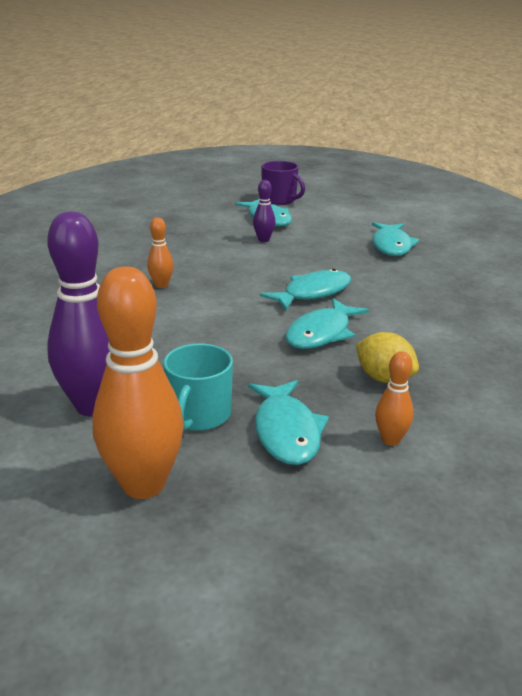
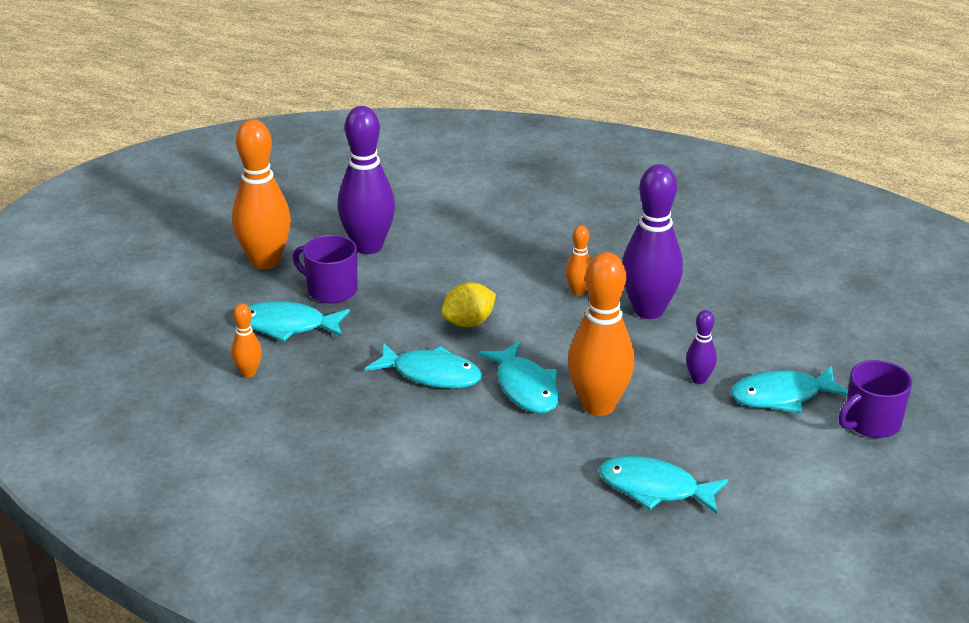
camera: 105 degrees right, 5 degrees up
(181, 259) = (648, 310): none -> purple bowling pin
(199, 415) = (331, 290): turquoise mug -> purple mug
(317, 267) = (598, 406): none -> orange bowling pin
(321, 333) = (431, 374): turquoise fish -> turquoise fish turned 150 degrees clockwise
(384, 378) = (333, 392): yellow lemon -> yellow lemon (468, 322)

